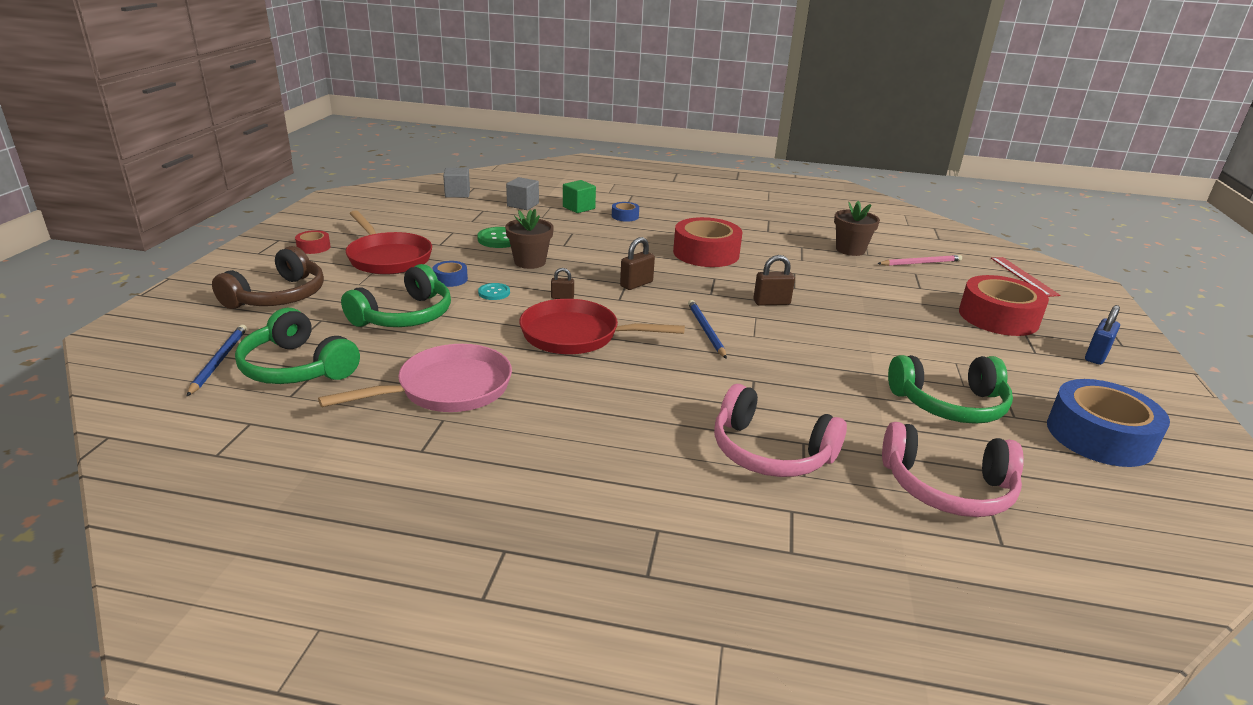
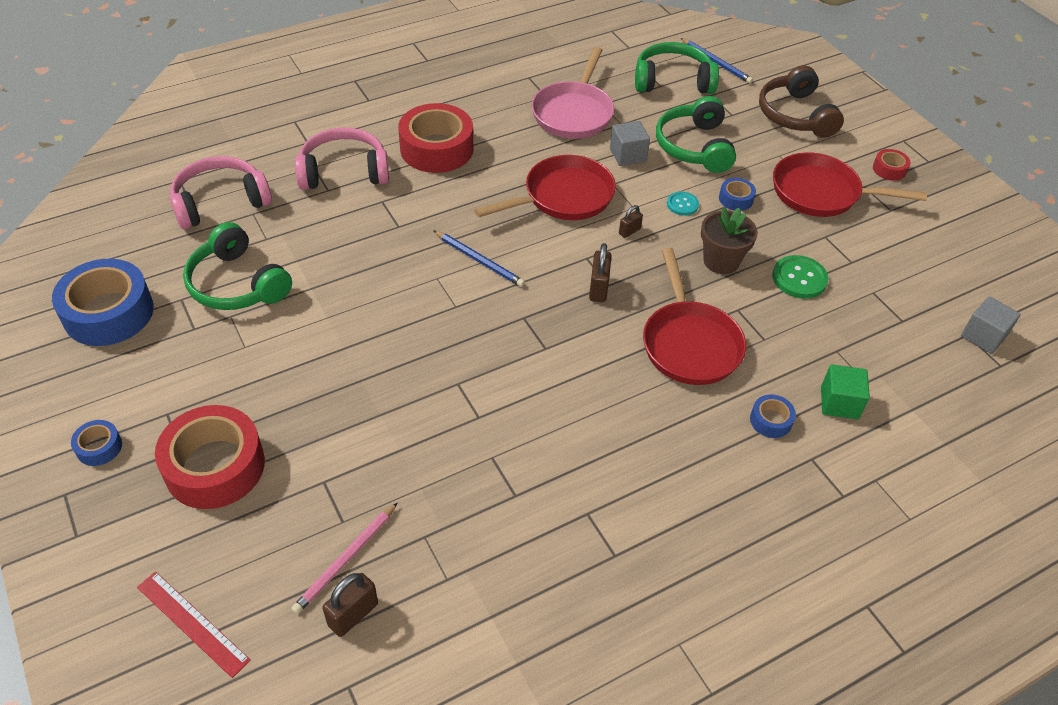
camera: 140 degrees right, 20 degrees up
(523, 205) = (893, 363): grey cube -> grey cube (628, 155)
(619, 247) = (689, 343): none -> red pan
(706, 253) = (599, 394): red tape -> red tape (436, 149)
(771, 302) = (459, 339): brown padlock -> brown padlock (353, 615)
(850, 250) = (452, 533): brown flower pot -> none
(949, 404) = (237, 284): green headphones -> green headphones turned 90 degrees counterclockwise
(1096, 356) = (99, 447): blue padlock -> blue tape

